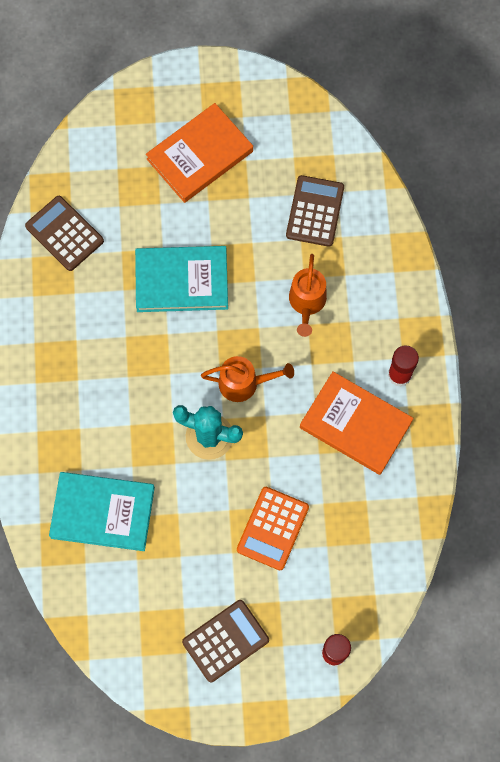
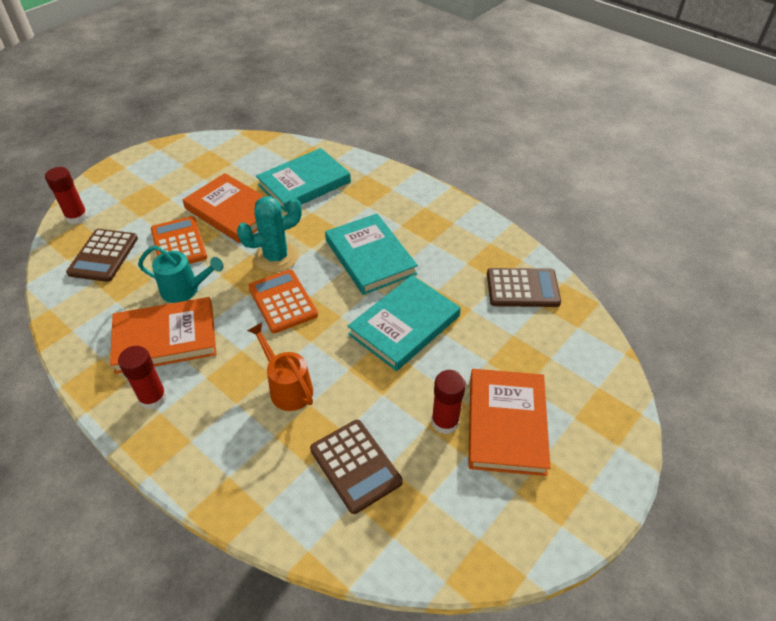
camera: 135 degrees right, 25 degrees down
(138, 368) = (370, 257): none -> turquoise book
(196, 531) = (232, 211): none -> orange book
(225, 641) = (161, 182): brown calculator -> brown calculator (103, 256)
(234, 189) = (445, 422): none -> red glue stick
(245, 383) = (283, 301): orange watering can -> orange calculator
(306, 464) = (185, 290): none -> turquoise watering can

